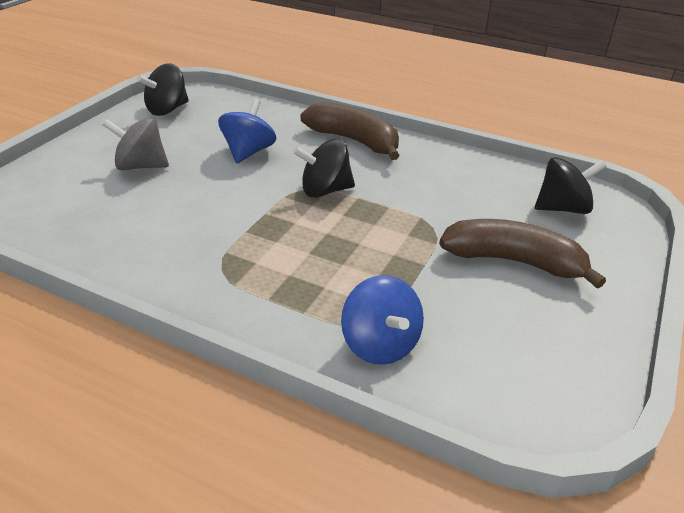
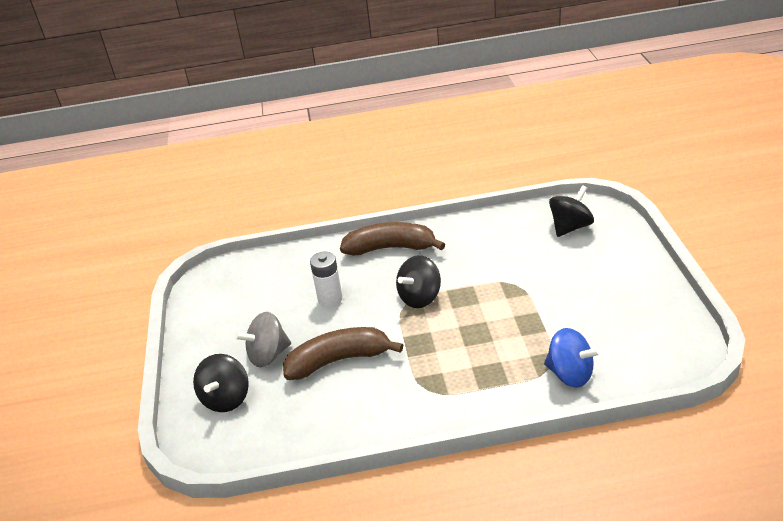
camera: 30 degrees left, 0 degrees up
(167, 110) = (217, 299): black spinning top -> black spinning top (226, 398)
(248, 152) = (330, 299): blue spinning top -> white battery
(514, 261) = (581, 279): brown banana -> brown banana (338, 360)

